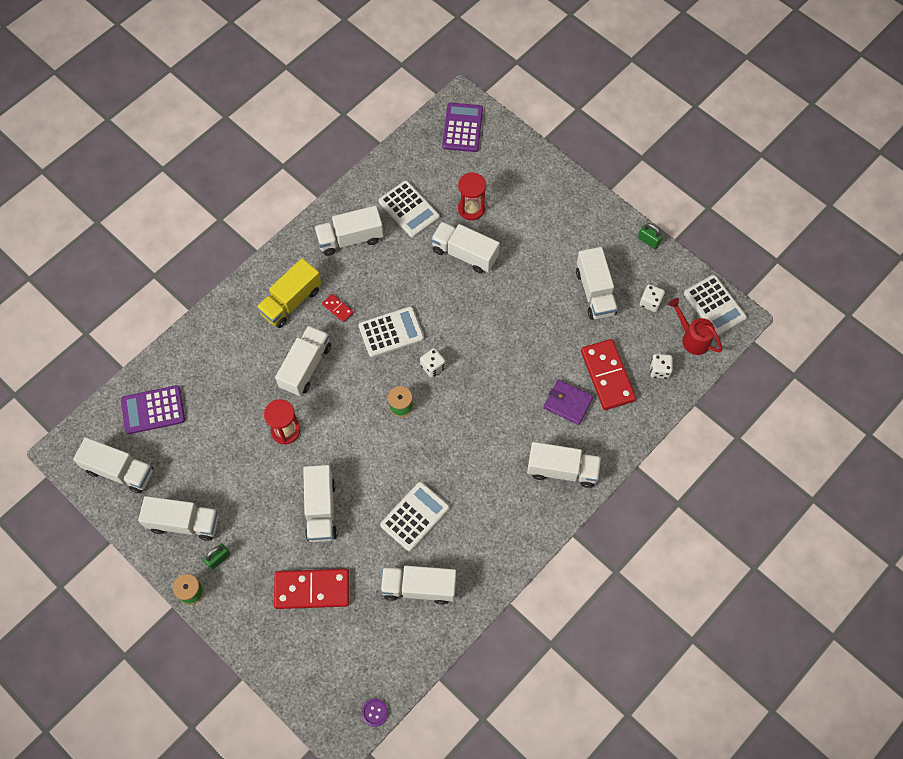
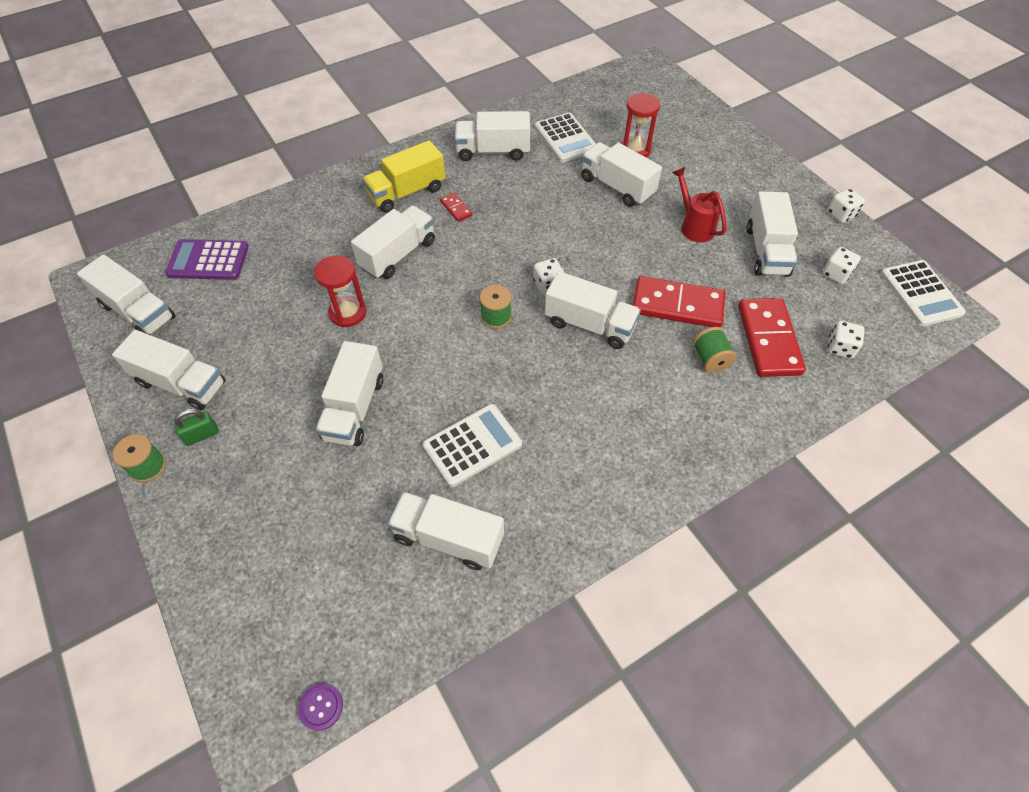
camera: 15 degrees right, 10 degrees down
(312, 590) = (303, 504): red domino -> red domino (677, 305)
(391, 332) = (509, 242): white calculator -> none
(462, 128) = (643, 84): purple calculator -> none
(562, 470) = (688, 435): white truck -> white truck (589, 324)
(568, 403) = (710, 359): purple wallet -> green spool
(648, 241) = (841, 214): green padlock -> white dice
(692, 338) = (888, 322): red watering can -> red watering can (694, 226)

